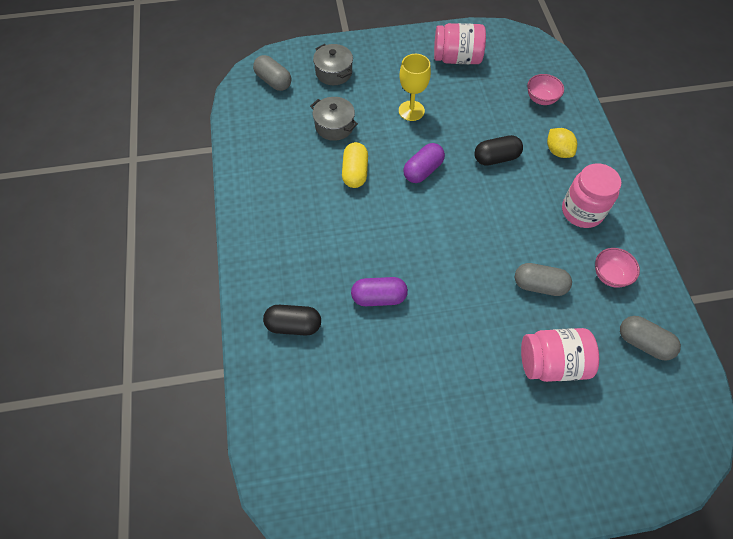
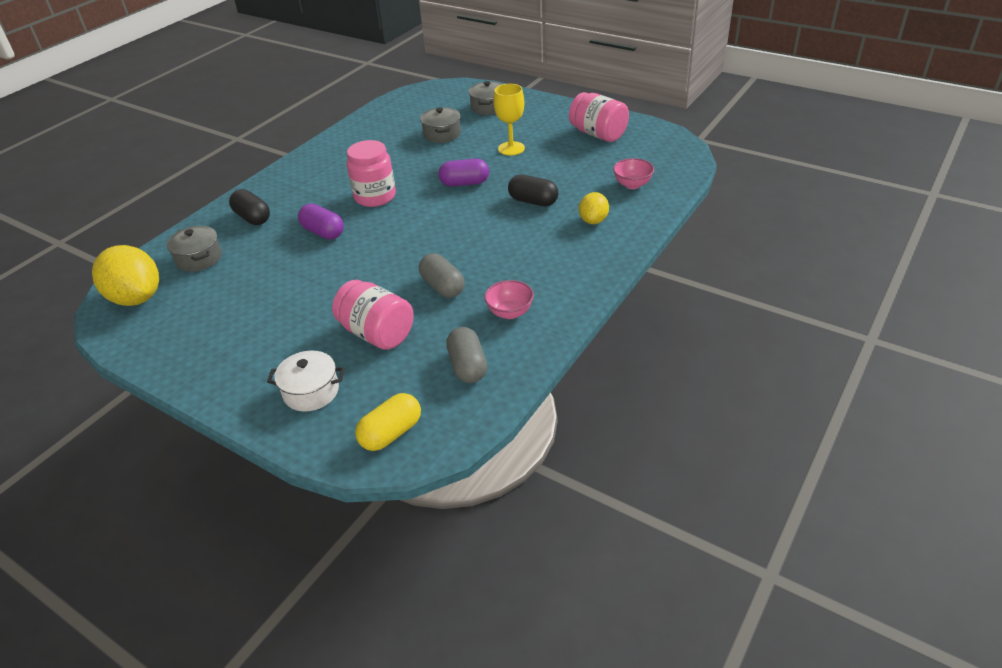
camera: 45 degrees right, 20 degrees down
(273, 81) = (440, 96): grey capsule -> none
(309, 403) = (199, 259): none -> grey pot
(314, 487) = (136, 298): none -> yellow lemon
(355, 172) = (416, 163): yellow capsule -> yellow capsule (391, 433)
(578, 451) = (311, 391): none -> white pot
(582, 211) = (552, 264): pink jar -> pink jar (375, 197)

